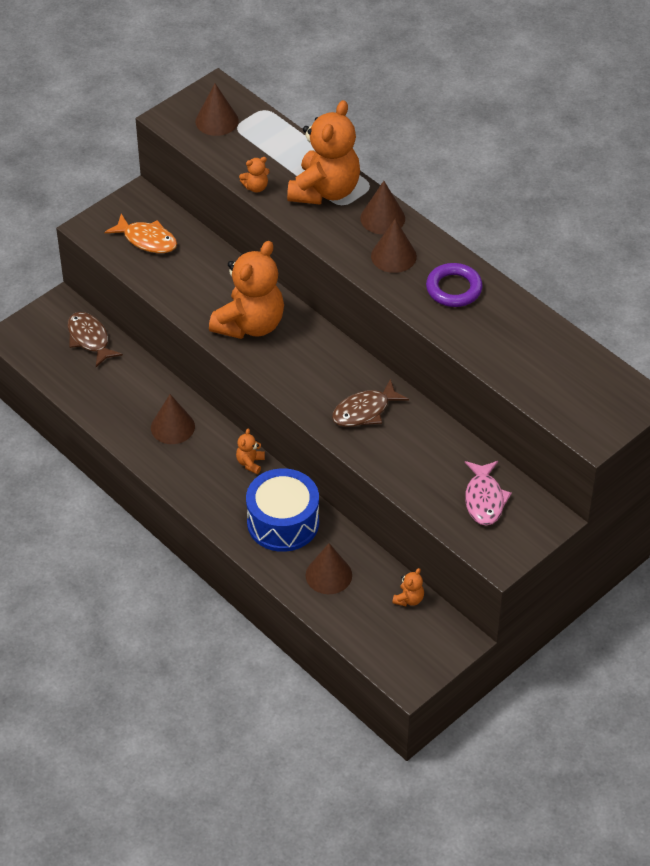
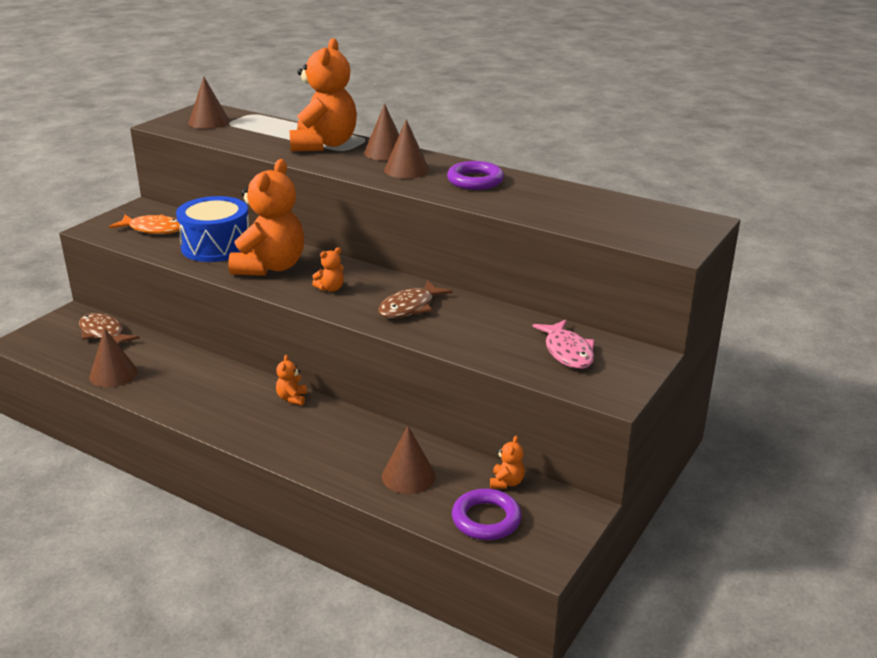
camera: 15 degrees left, 20 degrees down
(172, 427) = (201, 383): brown cone -> brown cone (113, 374)
(256, 187) = (257, 148): orange teddy bear -> orange teddy bear (330, 288)
(283, 522) = (342, 440): blue drum -> blue drum (216, 246)
(378, 633) = (486, 519): none -> purple ring

